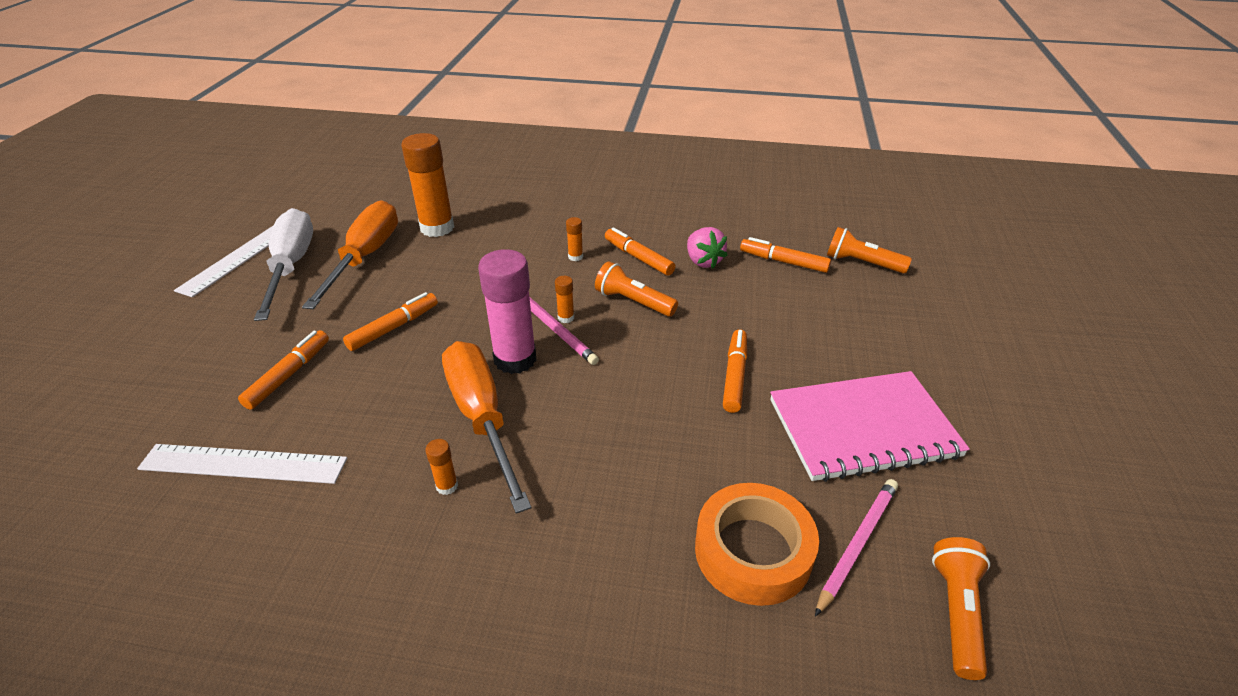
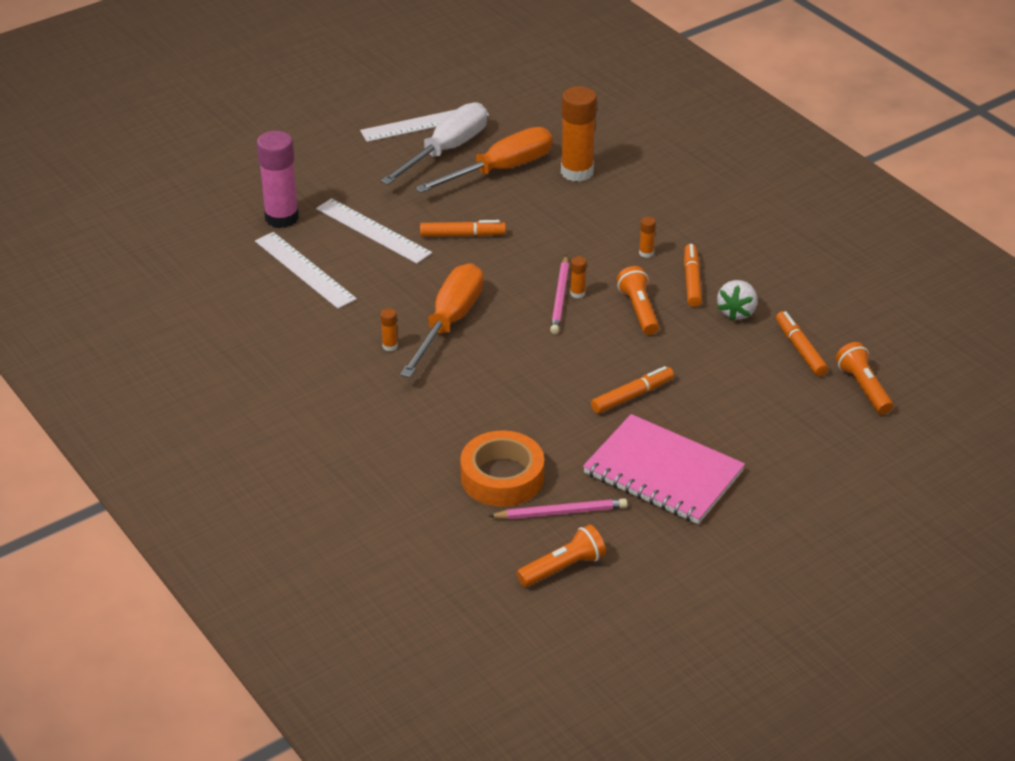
camera: 45 degrees right, 0 degrees up
(289, 375) = (373, 231): orange marker -> white ruler
(515, 359) = (510, 300): pink glue stick -> pink glue stick (282, 218)
(703, 261) = (737, 312): pink strawberry -> white strawberry

